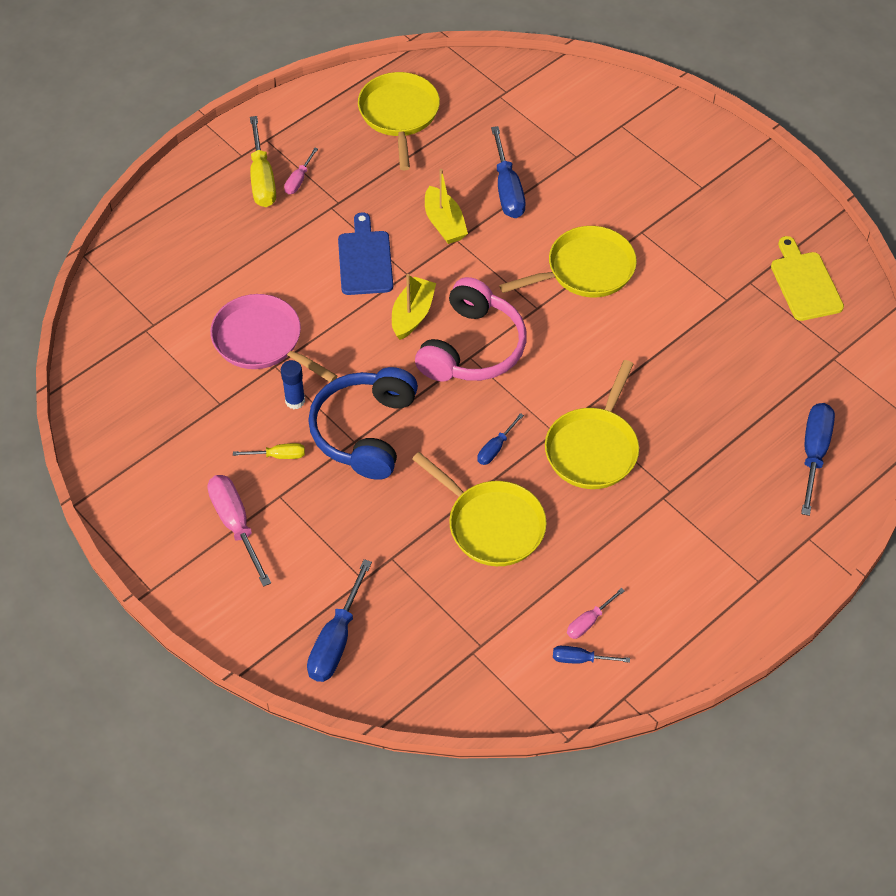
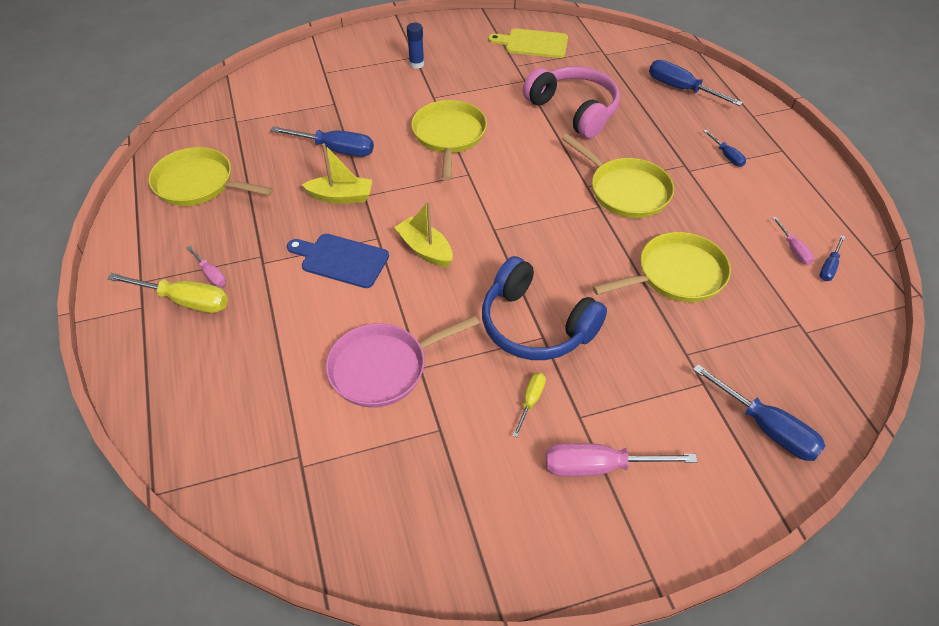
camera: 65 degrees left, 5 degrees down
(295, 401) = (472, 366): blue glue stick -> blue glue stick (416, 64)
(472, 348) = (485, 224): pink headphones -> pink headphones (574, 110)
(496, 448) = (597, 245): blue screwdriver -> blue screwdriver (726, 156)

